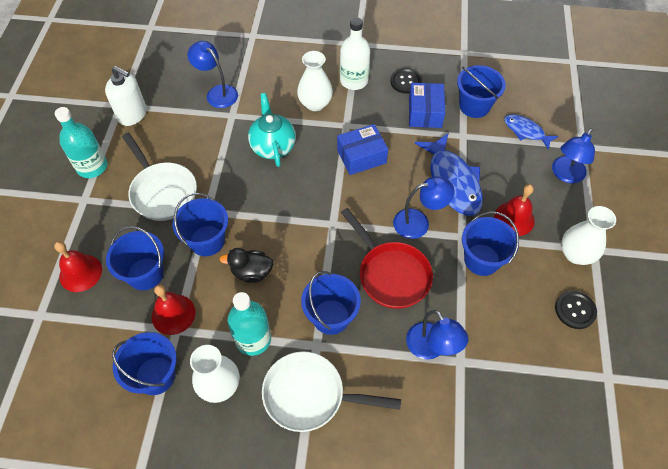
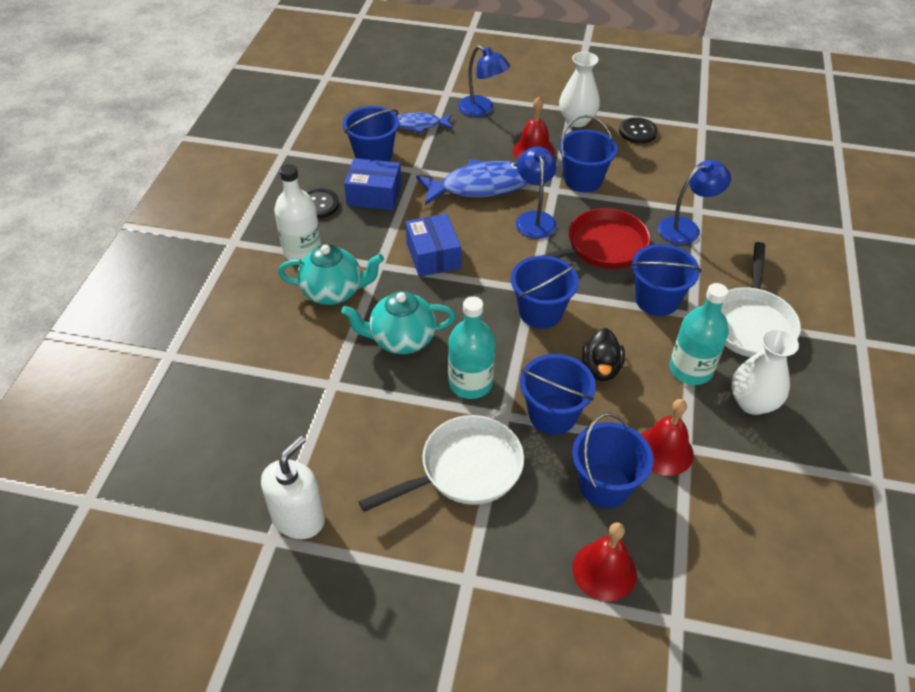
camera: 85 degrees left, 10 degrees down
(92, 167) = (402, 572): turquoise bottle -> turquoise bottle (470, 383)
(155, 375) = (750, 467): blue bucket -> blue bucket (540, 312)
(217, 93) = (281, 401): blue lamp -> none
(315, 104) = (334, 292): white vase -> turquoise teapot
(525, 131) = (419, 125): blue fish -> blue fish turned 45 degrees clockwise

